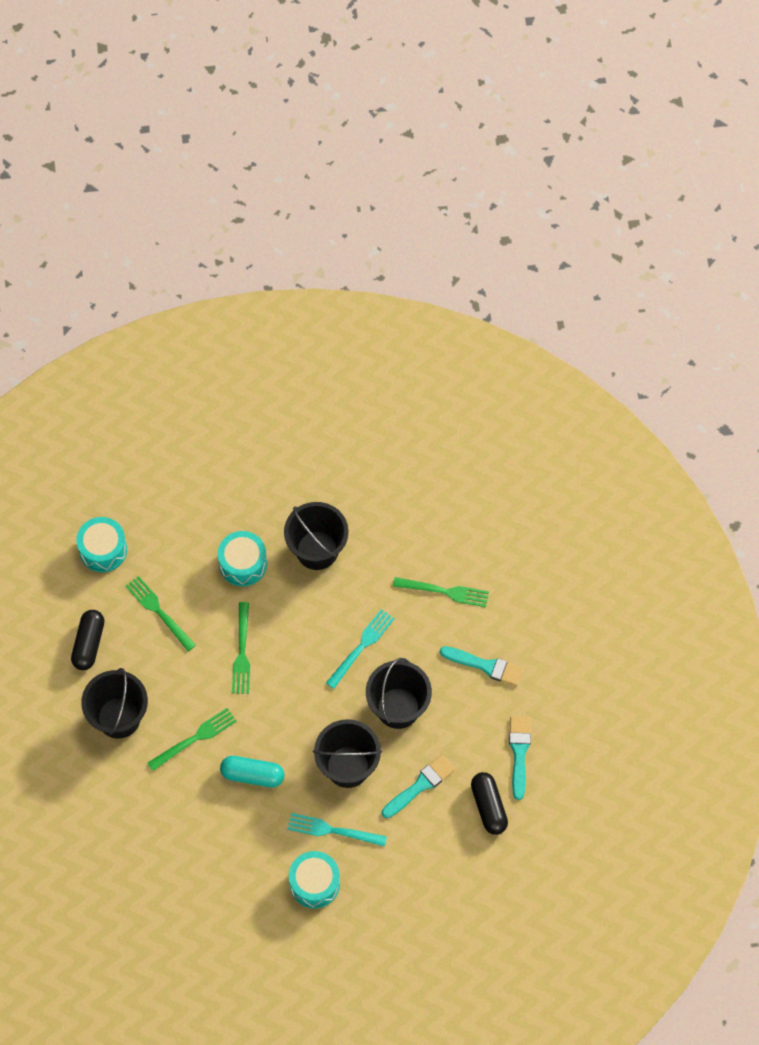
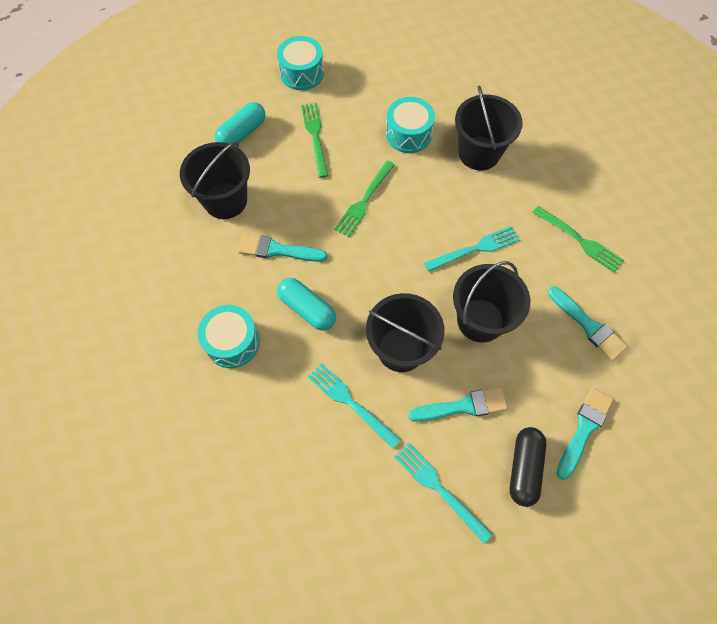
camera: 30 degrees right, 0 degrees up
(89, 644) = (242, 133): black capsule -> turquoise capsule
(195, 738) = (278, 250): green fork -> turquoise brush
(314, 883) = (301, 446): turquoise drum -> turquoise drum (232, 342)
(434, 856) = (438, 488): none -> turquoise fork

